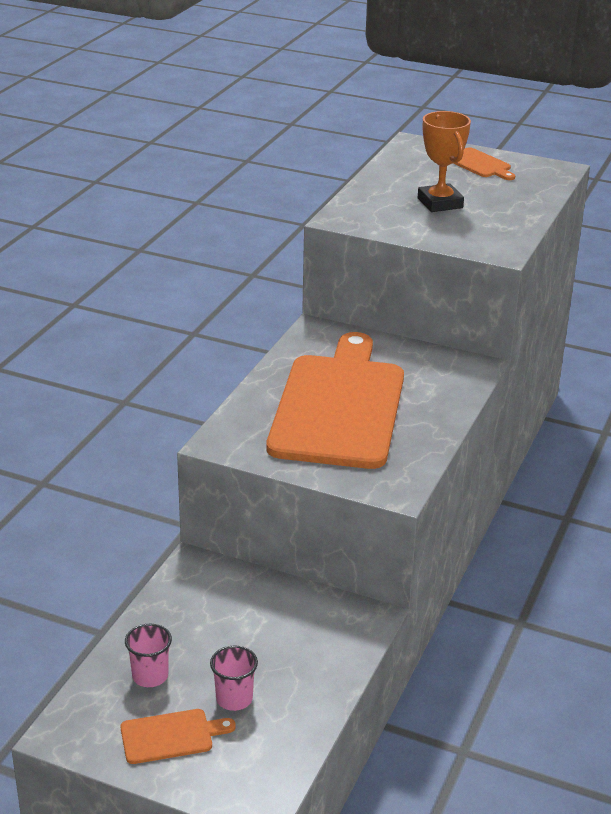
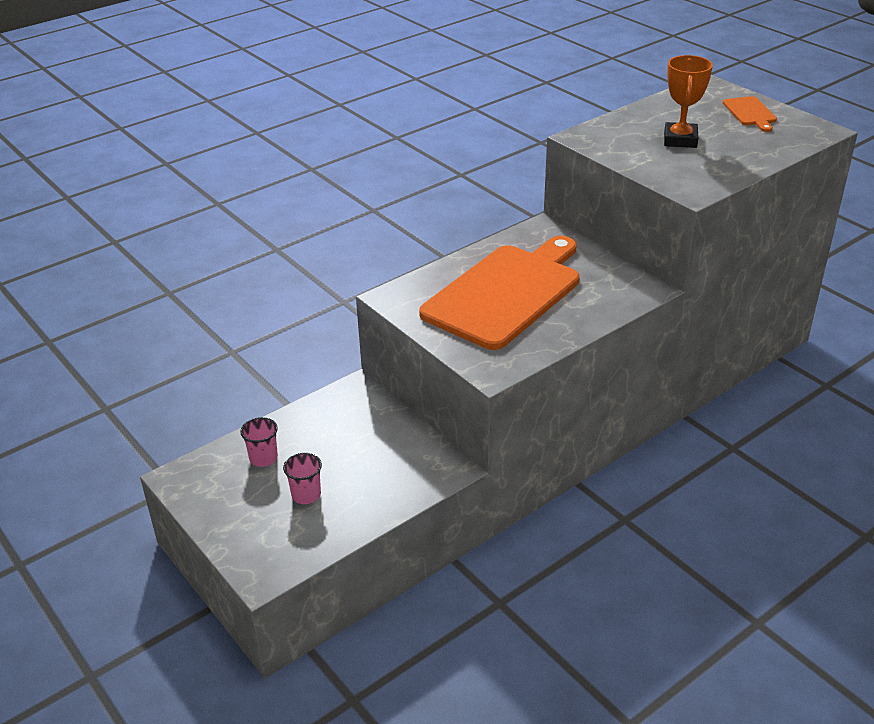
camera: 30 degrees right, 5 degrees up
(171, 736) = (243, 505): orange cutting board -> none

